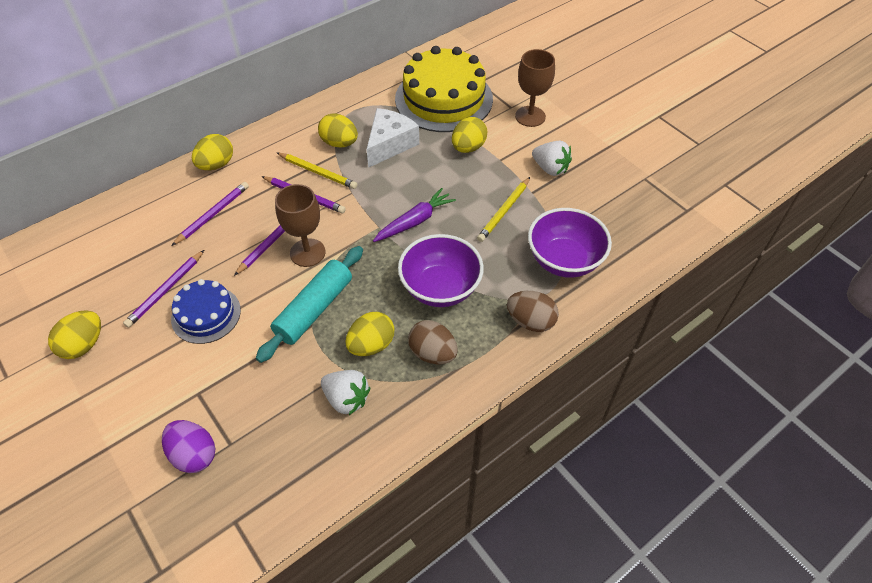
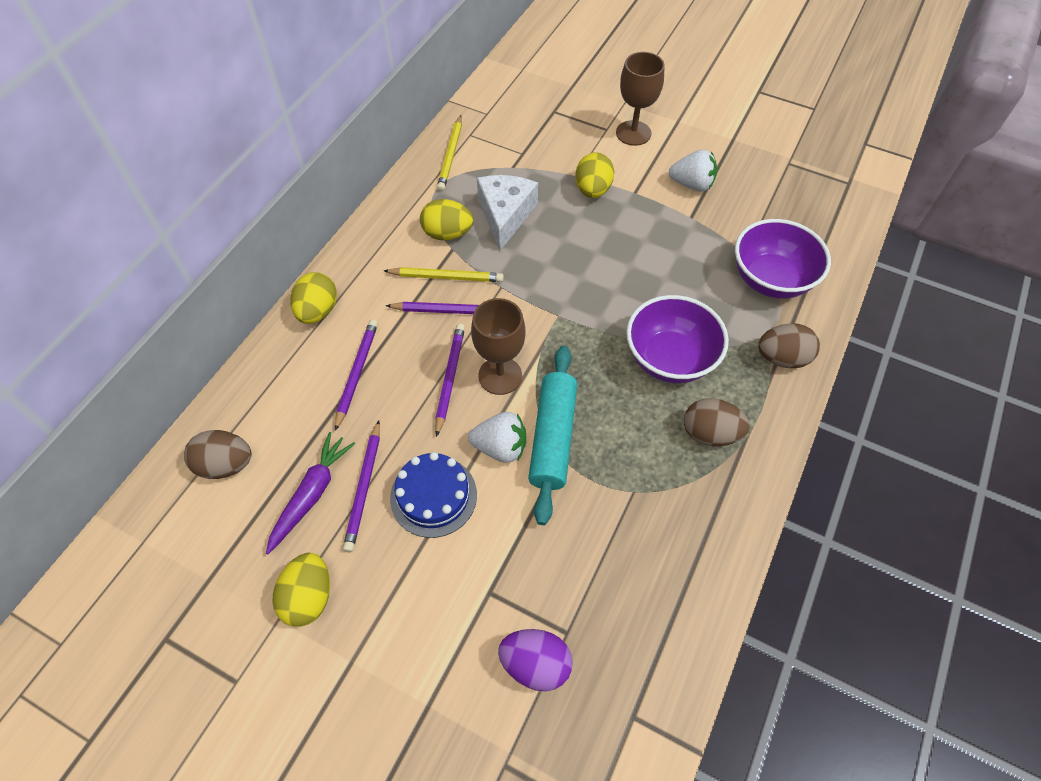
camera: 25 degrees left, 5 degrees up
(92, 241) = (226, 465): none -> brown egg
(346, 399) = (657, 523): white strawberry -> white strawberry (500, 447)
(371, 345) = (641, 452): yellow egg -> none
(415, 221) = (593, 294): purple carrot -> purple carrot (312, 494)
(444, 99) = (529, 143): yellow cake -> none
(504, 211) = (677, 248): yellow pencil -> yellow pencil (450, 155)

